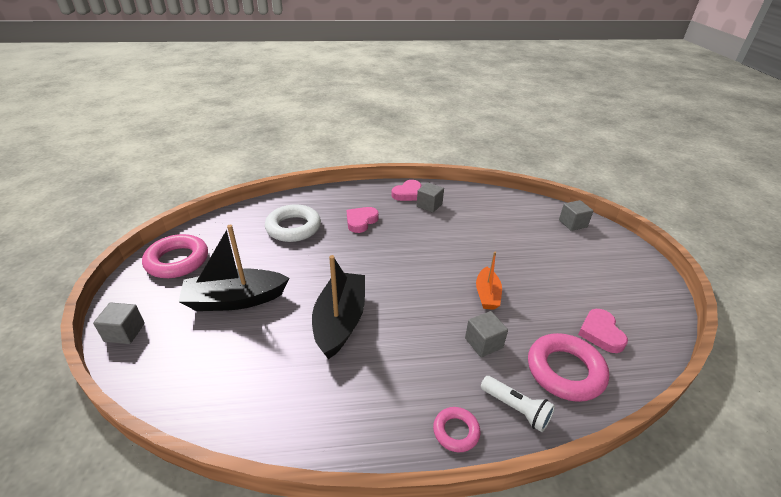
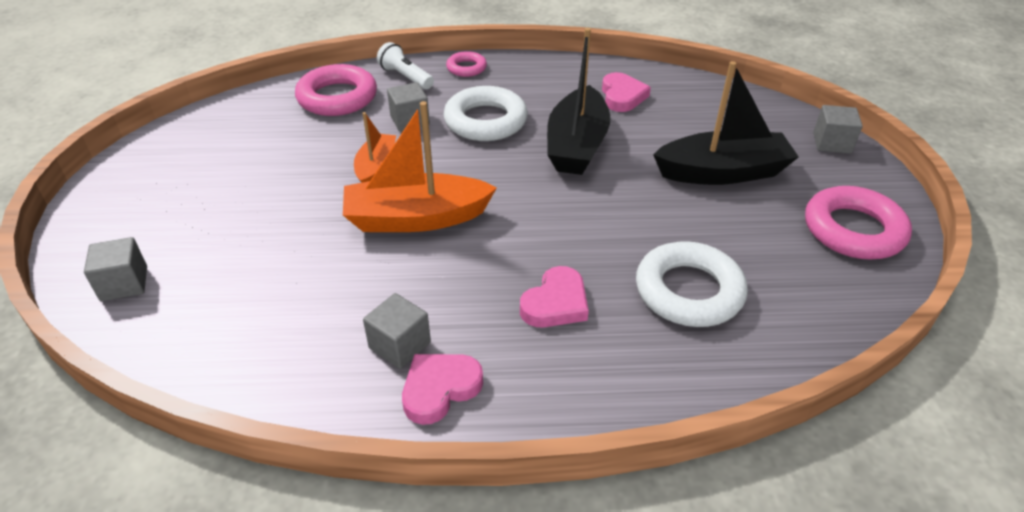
camera: 175 degrees left, 5 degrees up
(418, 345) = (485, 121): none -> white ring
(444, 259) = (416, 218): none -> orange boat
(601, 333) = (265, 124): pink heart -> pink heart (622, 96)

